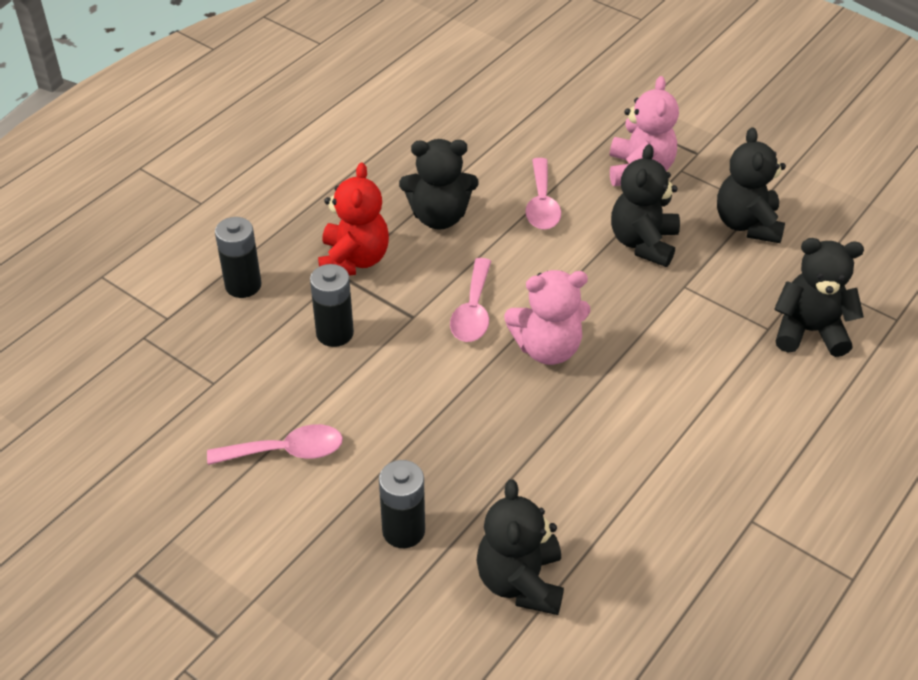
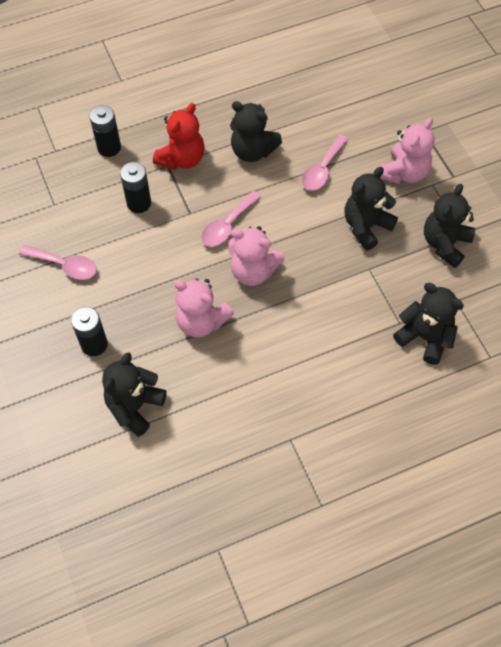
camera: 30 degrees right, 15 degrees up
(527, 436) = (201, 321): none -> pink teddy bear

